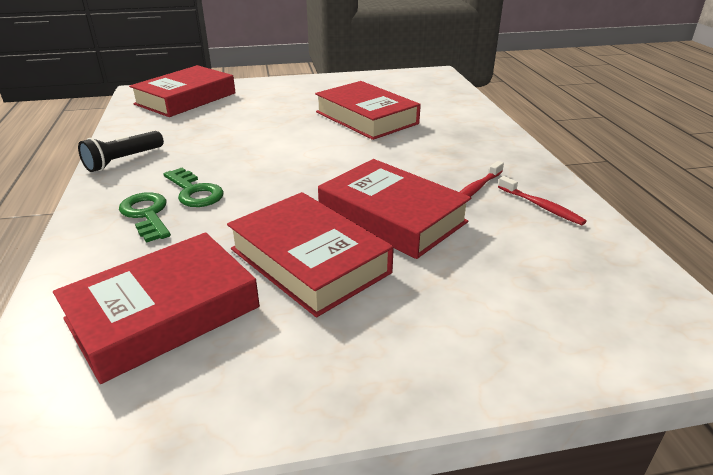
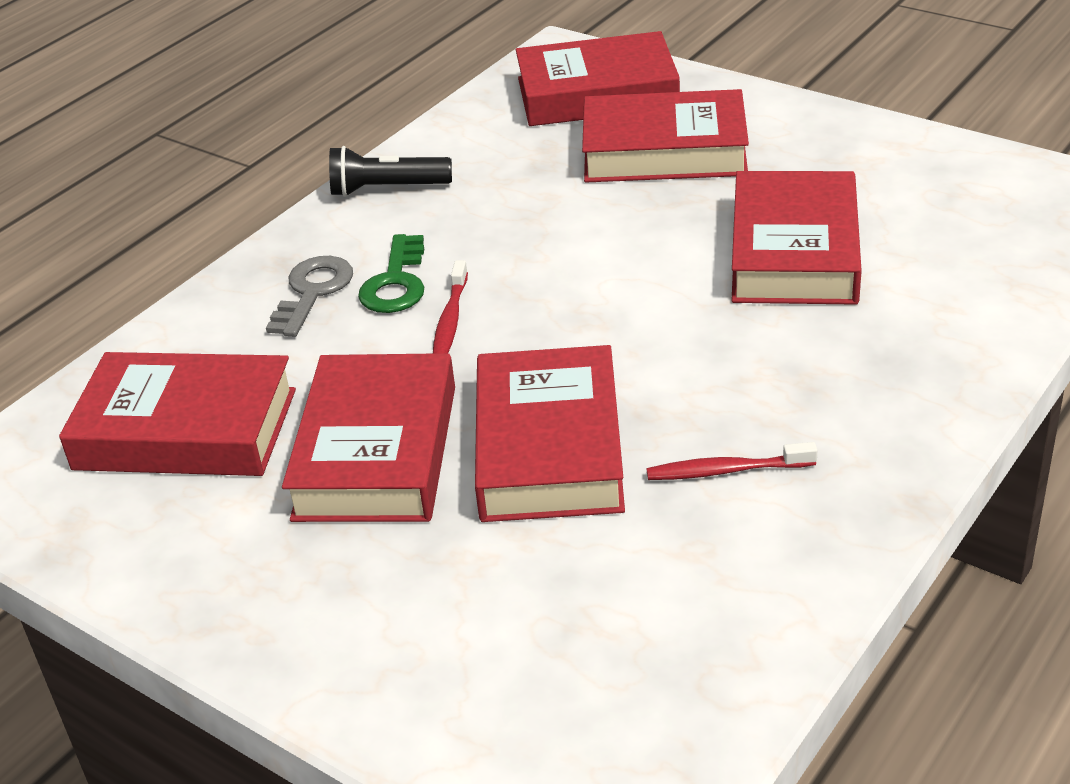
camera: 50 degrees right, 5 degrees up
(146, 214) = (312, 292): green key -> grey key
(253, 106) = (664, 151): none -> red book
(541, 206) = (765, 553): red toothbrush -> red toothbrush (450, 320)

